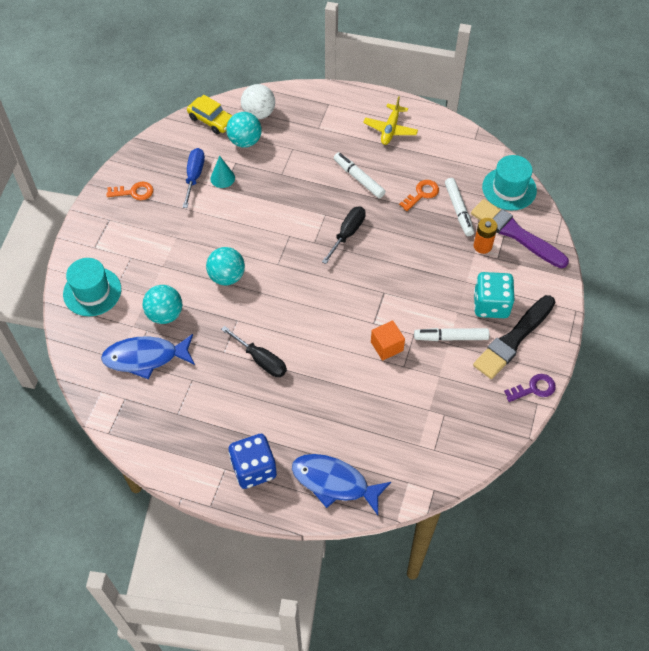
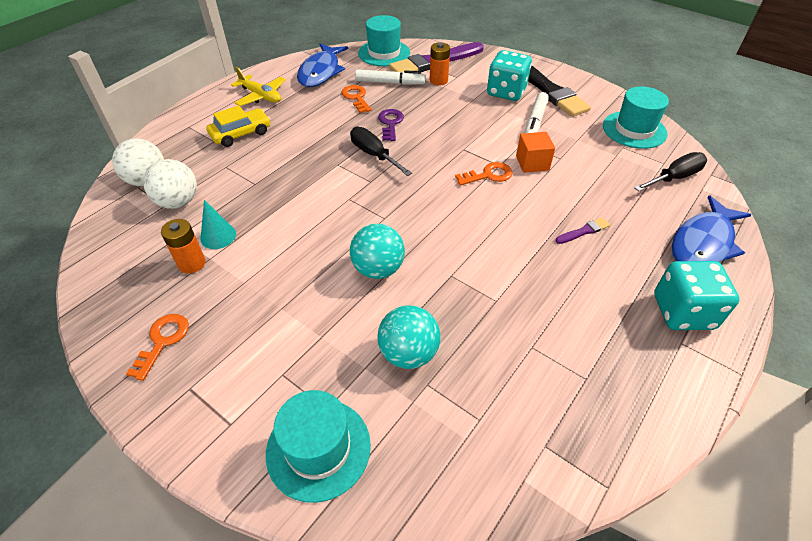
camera: 70 degrees left, 10 degrees down
(145, 357) = (477, 398): blue fish -> blue fish (321, 72)
(194, 176) = (192, 263): blue screwdriver -> orange battery
(211, 120) = (115, 224): yellow car -> yellow car (241, 134)
(245, 141) = (178, 202): turquoise ball -> white ball
(254, 469) = (683, 312): blue dice -> turquoise dice
(261, 360) = (520, 266): black screwdriver -> black screwdriver (674, 178)
(314, 396) = (583, 231): none -> purple brush
(356, 318) = (488, 175): none -> orange key
(359, 178) = (307, 130): white marker -> none
(478, 421) = (634, 130): none -> turquoise hat
(534, 388) = (603, 93): purple key -> purple key (390, 123)

